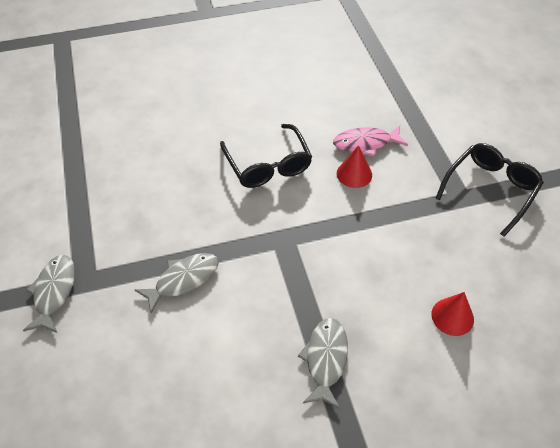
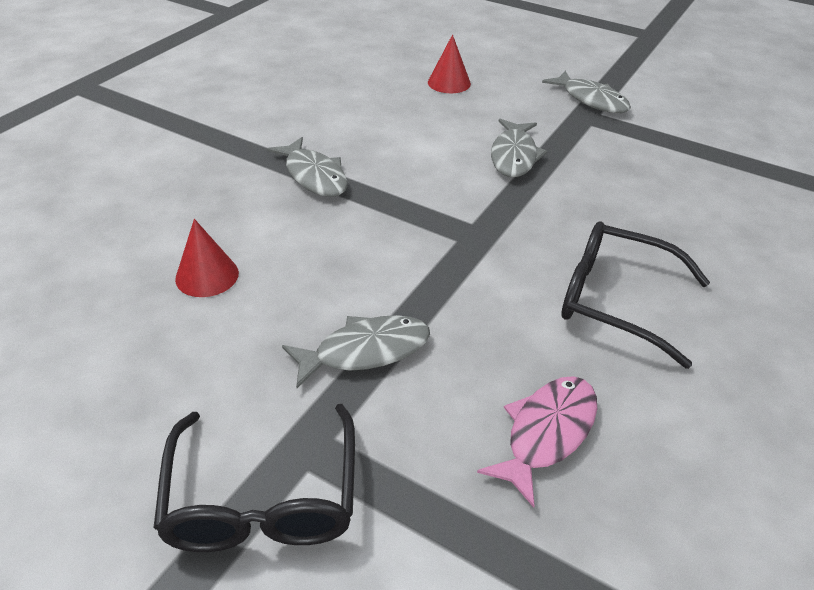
camera: 135 degrees right, 10 degrees down
(354, 174) = (499, 367): red cone -> red cone (449, 83)
(404, 217) = (365, 351): none -> grey fish

